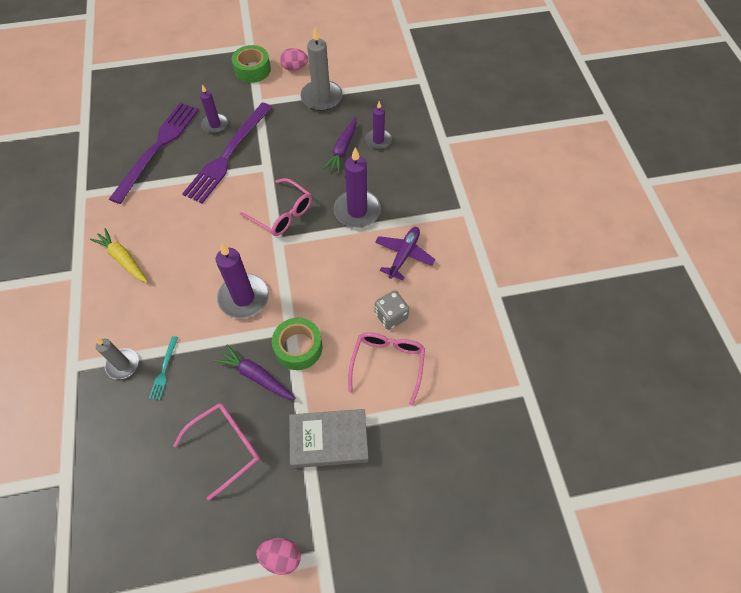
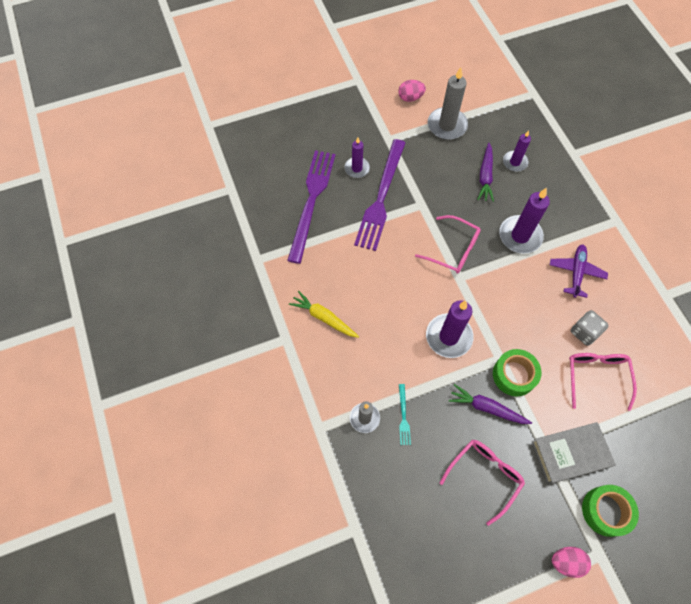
camera: 10 degrees left, 5 degrees up
(252, 70) = (370, 105): green tape -> green tape (605, 511)

